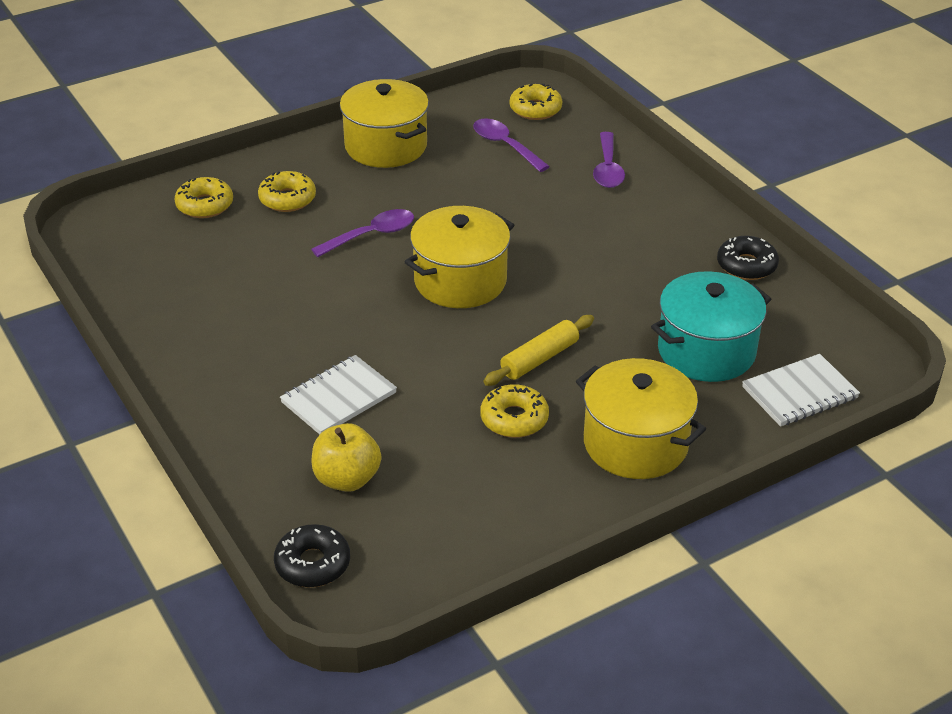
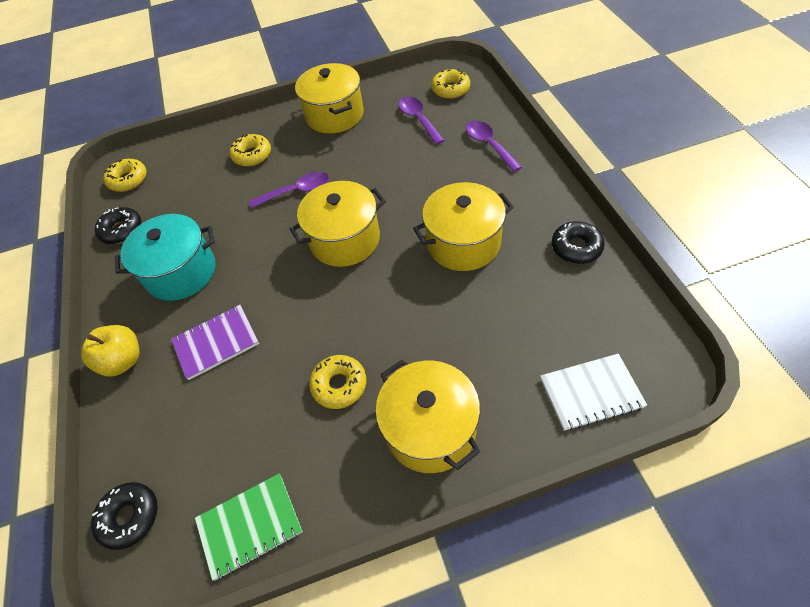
camera: 20 degrees right, 15 degrees up
(137, 296) = (122, 230): none -> black donut
(205, 205) = (197, 156): yellow donut -> yellow donut (128, 180)
(338, 398) = (216, 343): white notebook -> purple notebook
(347, 479) = (190, 428): yellow apple -> yellow apple (123, 361)
(463, 550) = (250, 526): none -> green notebook
(539, 359) = (379, 324): yellow rolling pin -> none
(608, 169) = (489, 145): purple spoon -> purple spoon turned 135 degrees clockwise
(612, 272) = (463, 243): none -> yellow pot
(706, 351) = (519, 334): turquoise pot -> turquoise pot (181, 272)

